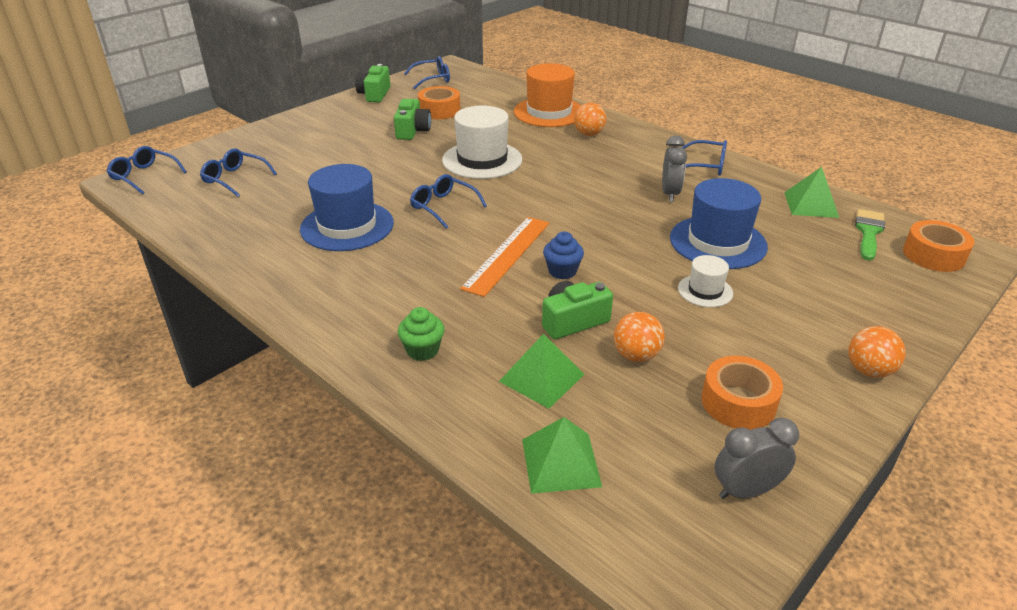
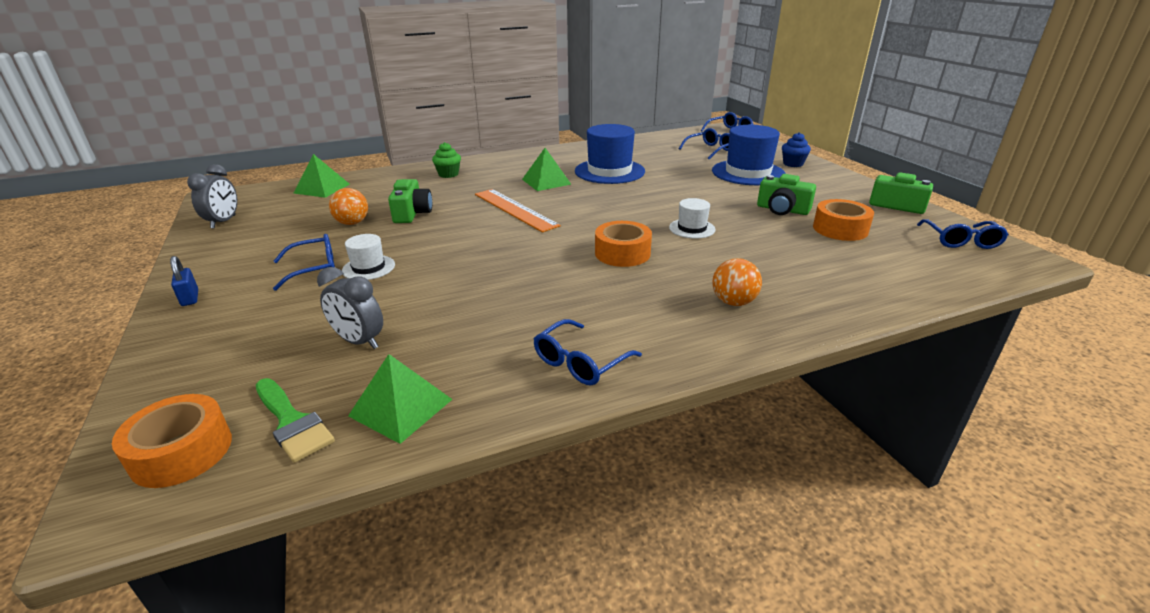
camera: 115 degrees right, 5 degrees down
(443, 207) = (610, 201): blue glasses -> blue glasses (315, 269)
(482, 160) = (692, 228): white hat -> white hat, size x0.52
(541, 377) = (381, 195): green pyramid -> green pyramid (546, 181)
(549, 112) = (822, 292): orange hat -> none
(562, 271) = (469, 222): blue cupcake -> blue cupcake (793, 164)
(670, 194) = (534, 307): grey clock -> grey clock (359, 341)
(717, 242) = (418, 300): blue hat -> blue hat (748, 173)
(738, 402) = (266, 240): orange tape -> orange tape (622, 253)
(869, 371) = (190, 298): orange ball -> blue padlock

